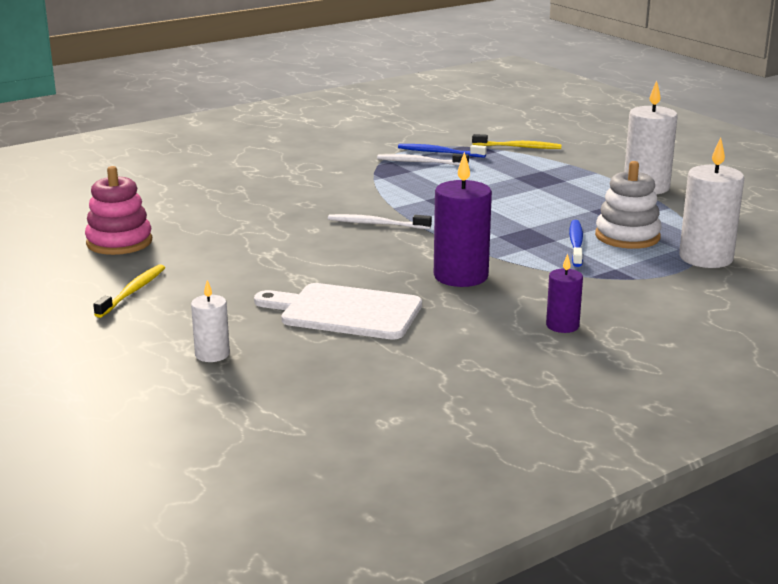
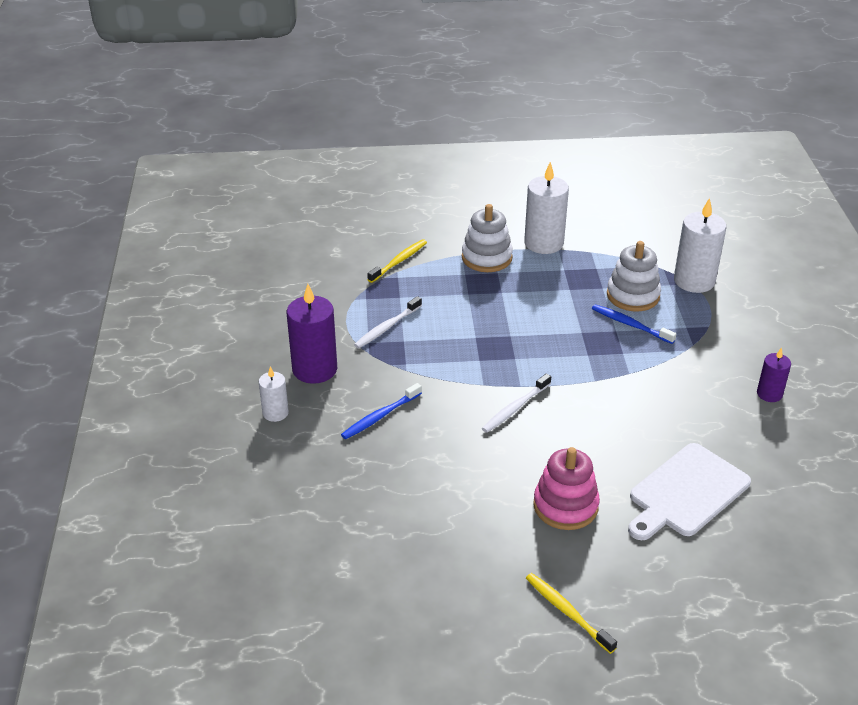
camera: 60 degrees left, 15 degrees up
(119, 242) = (438, 588): pink stacking toy -> pink stacking toy (565, 506)
(212, 354) = (727, 598): white candle -> white candle (275, 413)
(439, 152) = (372, 307): blue toothbrush -> blue toothbrush (380, 416)
(460, 276) = (654, 406): purple candle -> purple candle (315, 369)
(581, 172) = (486, 258): none -> white stacking toy

